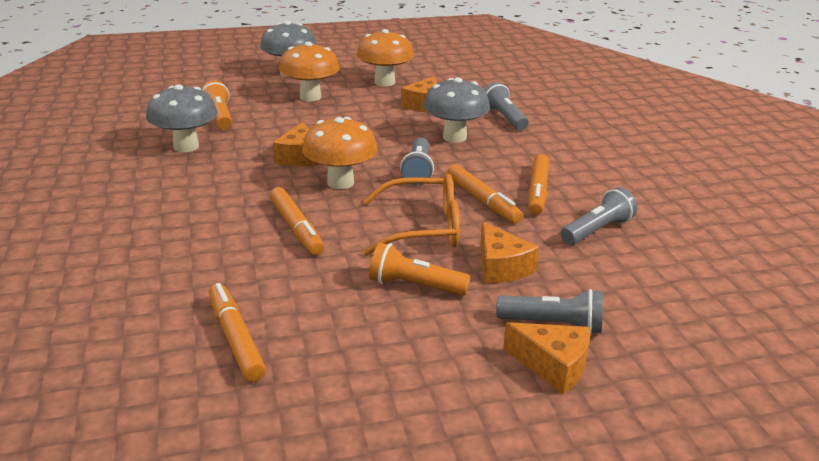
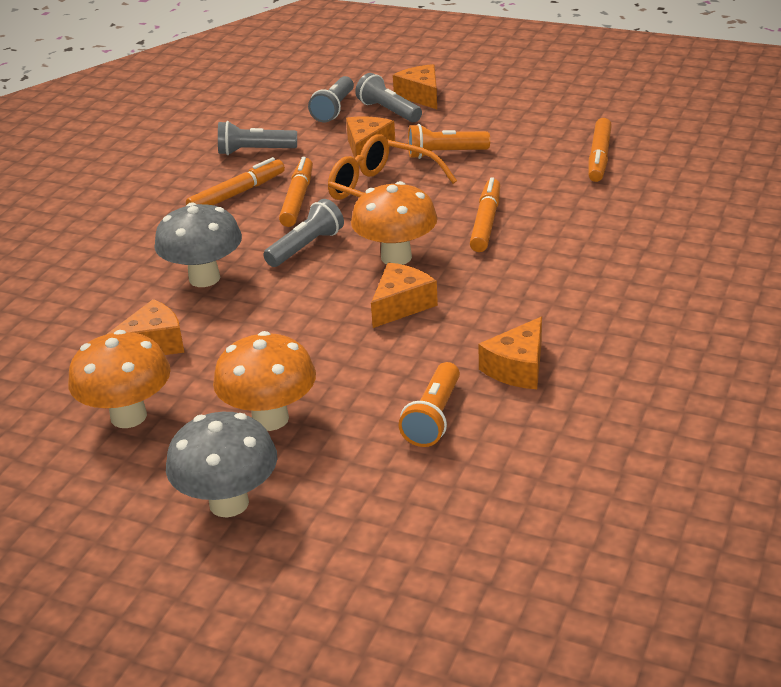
camera: 140 degrees left, 5 degrees up
(186, 146) = (517, 368): grey mushroom -> orange cheese
(414, 286) = (445, 154): orange flashlight -> orange flashlight turned 120 degrees clockwise
(504, 118) = (104, 289): grey flashlight -> grey flashlight (334, 109)

